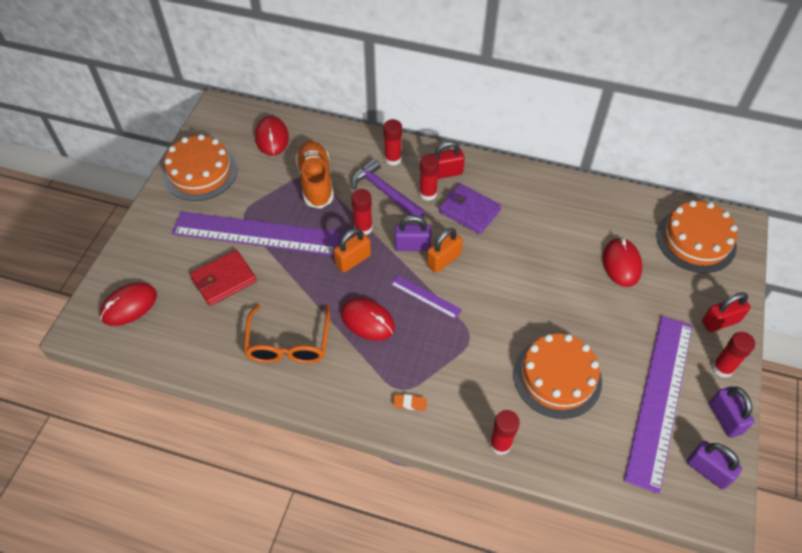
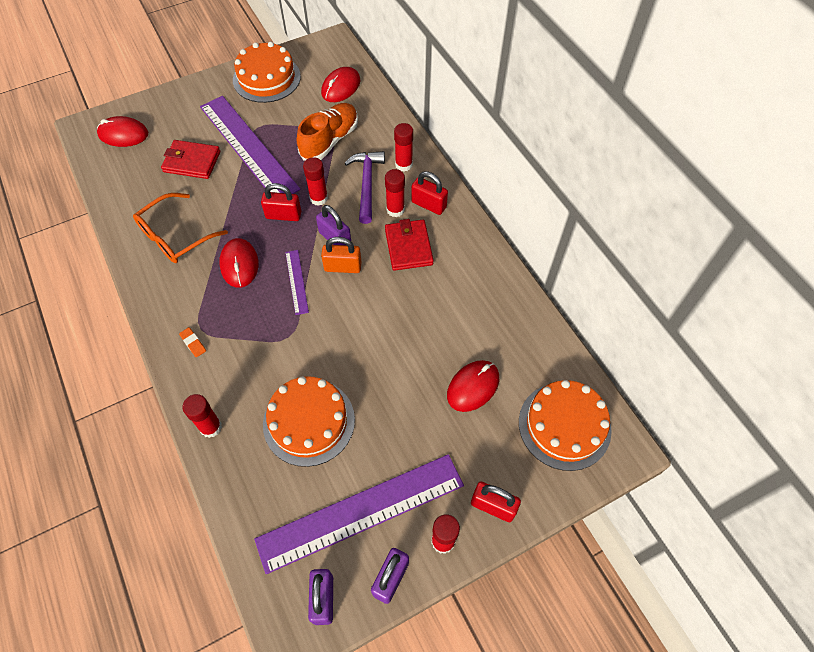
camera: 45 degrees right, 5 degrees up
(353, 260) = (283, 215): orange padlock -> red padlock
(469, 211) = (408, 247): purple wallet -> red wallet

